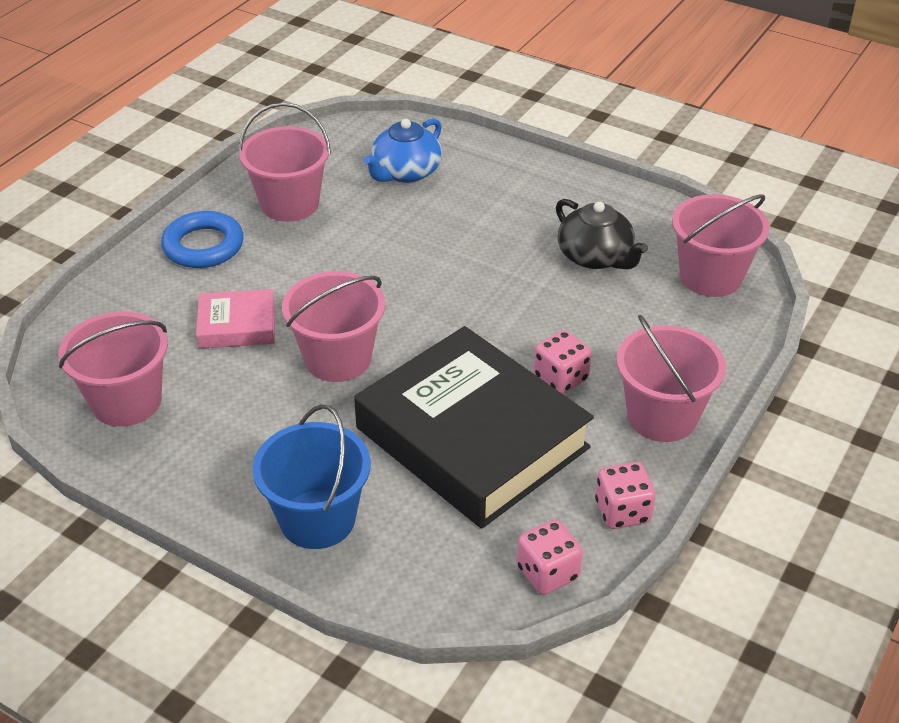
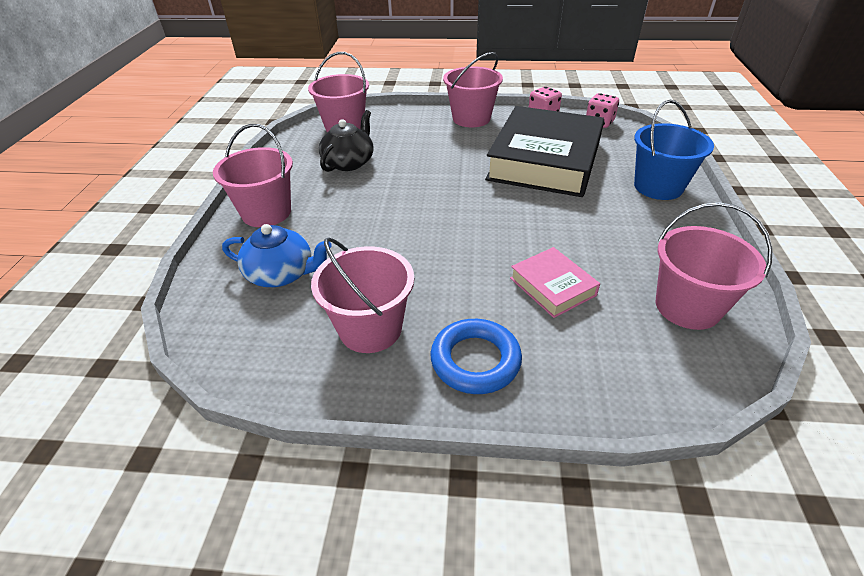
camera: 115 degrees left, 0 degrees up
(338, 358) = (535, 225): pink bucket -> pink bucket (266, 212)
(561, 378) = (471, 148): pink dice -> none

